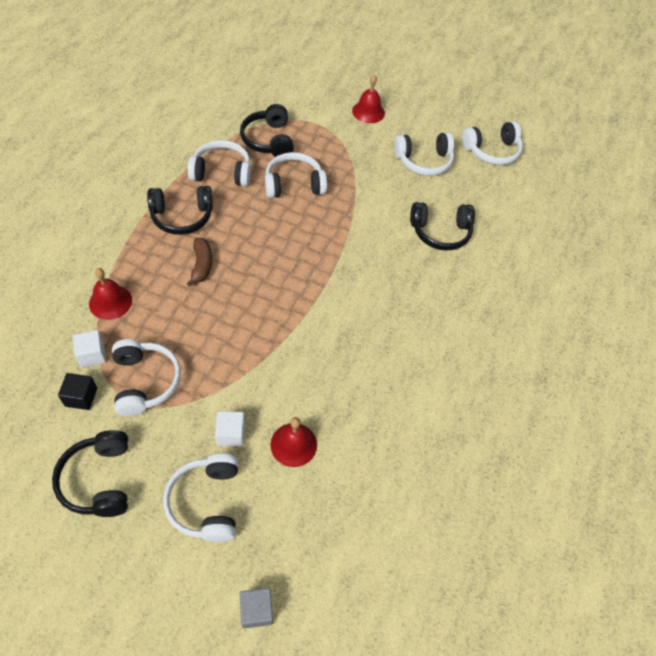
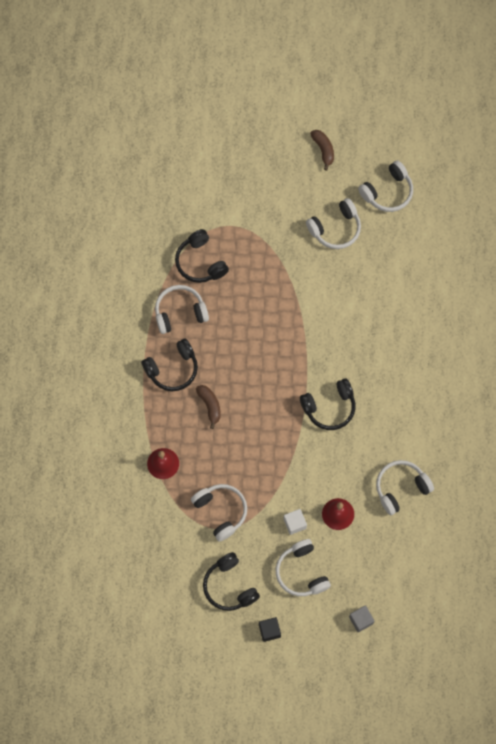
camera: 15 degrees left, 15 degrees up
(81, 397) = (186, 539): black cube -> black cube (269, 631)
(92, 355) = (175, 507): white cube -> none
(294, 184) = (242, 300): white headphones -> white headphones (401, 488)
(368, 112) = (268, 192): red bell -> none
(439, 100) = (323, 150): none -> brown banana
(440, 232) = (374, 298): black headphones -> black headphones (329, 407)

